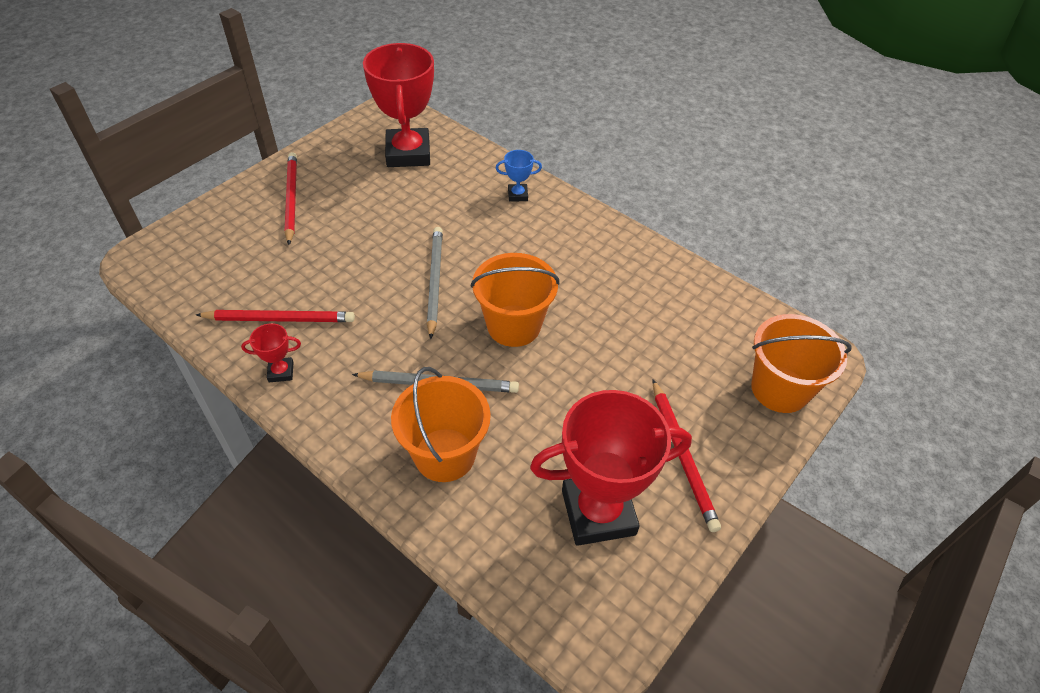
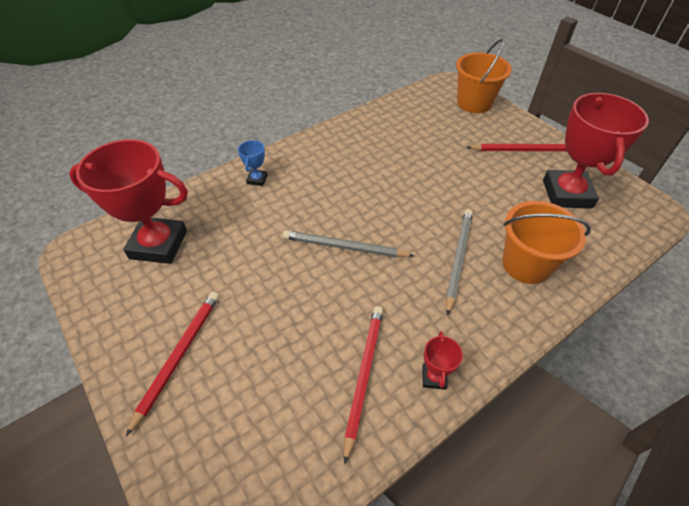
camera: 75 degrees left, 0 degrees up
(291, 199) = (178, 356): red pencil -> red pencil turned 105 degrees clockwise
(513, 326) = (404, 206): orange bucket -> none

